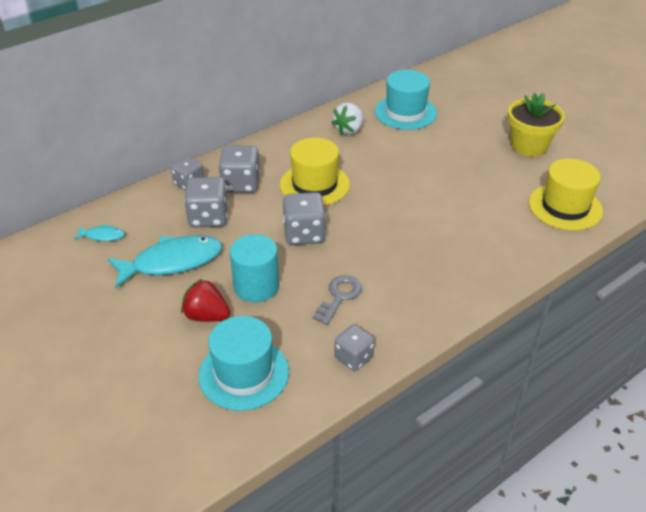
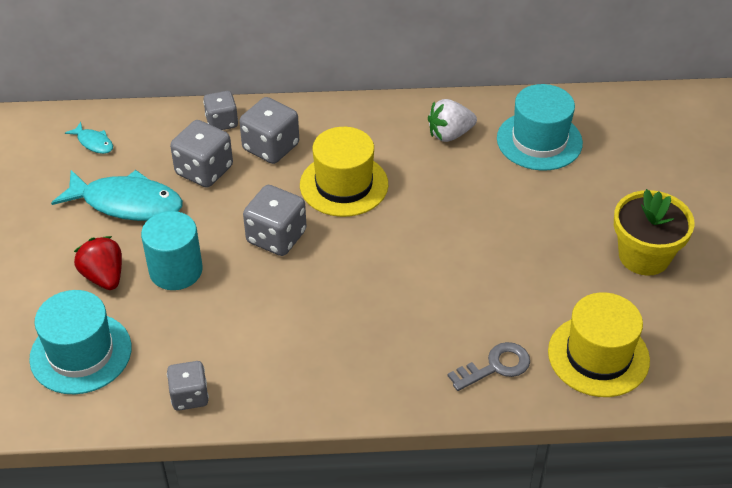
camera: 35 degrees right, 5 degrees up
(339, 297) = (241, 325): grey key -> grey key (495, 366)

